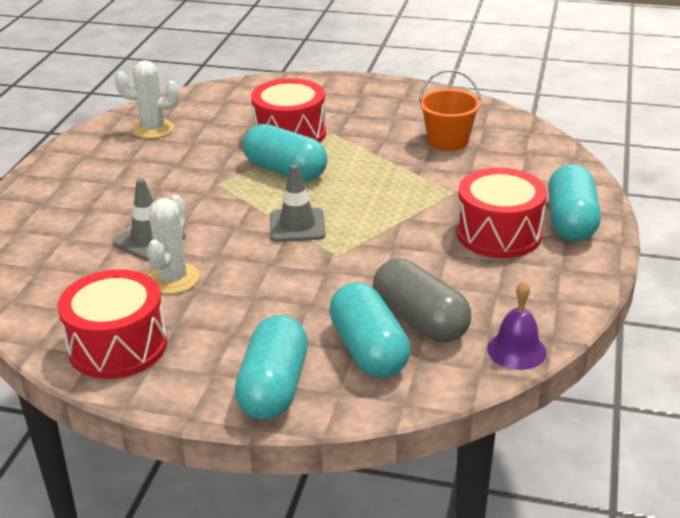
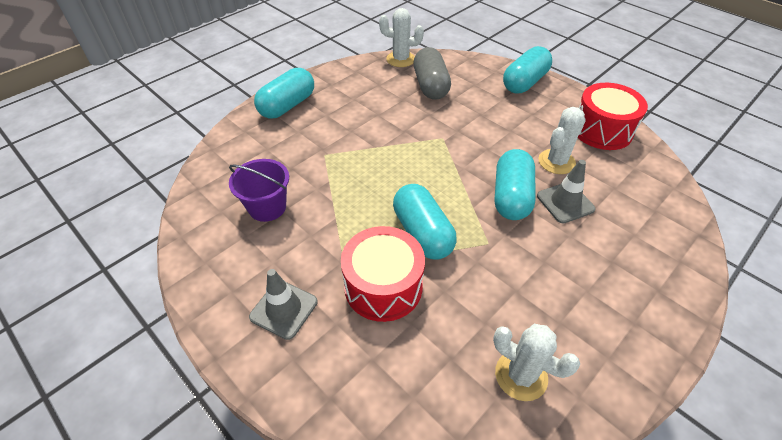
camera: 150 degrees left, 15 degrees up
(297, 225) = (451, 171): grey traffic cone -> grey traffic cone (284, 309)
(368, 350) = (467, 82): turquoise capsule -> turquoise capsule (511, 196)
(448, 141) = (267, 207): orange bucket -> purple bucket
(498, 234) = (336, 114): red drum -> none
(516, 350) = (400, 59): purple bell -> white cactus

